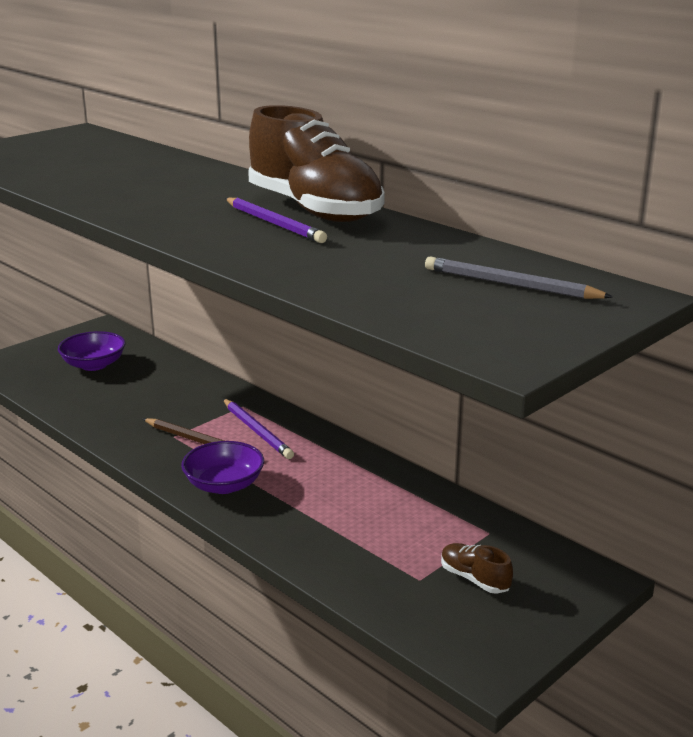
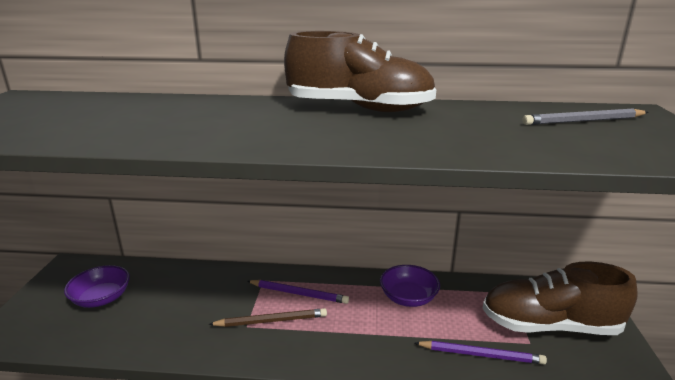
camera: 40 degrees left, 0 degrees up
(224, 485) = (335, 345): purple bowl -> purple bowl (408, 298)
(274, 223) = (360, 123): purple pencil -> purple pencil (481, 354)
(474, 579) = (550, 325): brown shoe -> brown shoe, size x2.41

